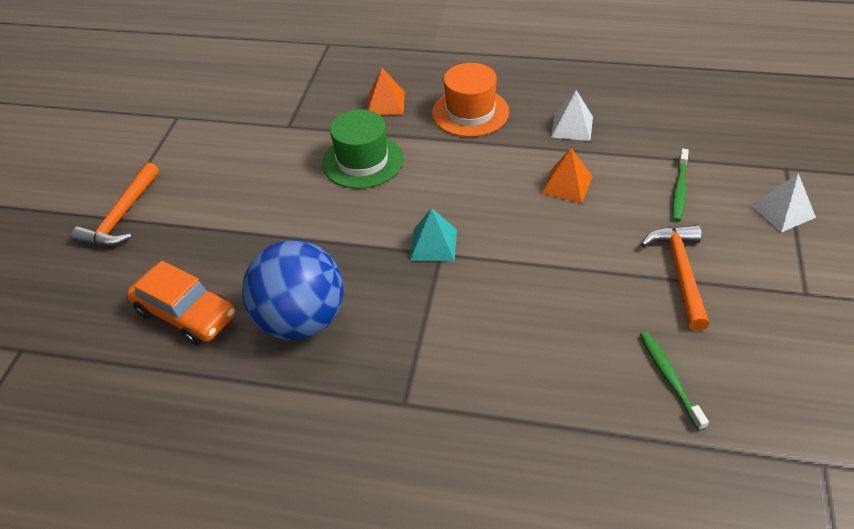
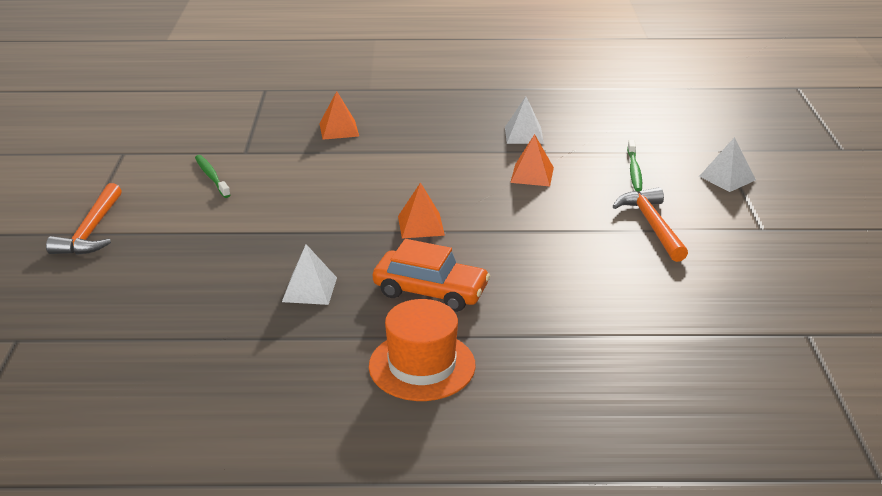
camera: 15 degrees left, 15 degrees down
(186, 313) = (188, 296): orange car -> orange car (430, 291)
(301, 320) = (309, 289): blue ball -> white pyramid
(362, 161) = (330, 172): green hat -> none
(433, 244) = (421, 225): turquoise pyramid -> orange pyramid
(470, 112) = (424, 131): orange hat -> orange hat (422, 365)
(669, 378) = (664, 294): green toothbrush -> green toothbrush (211, 177)

